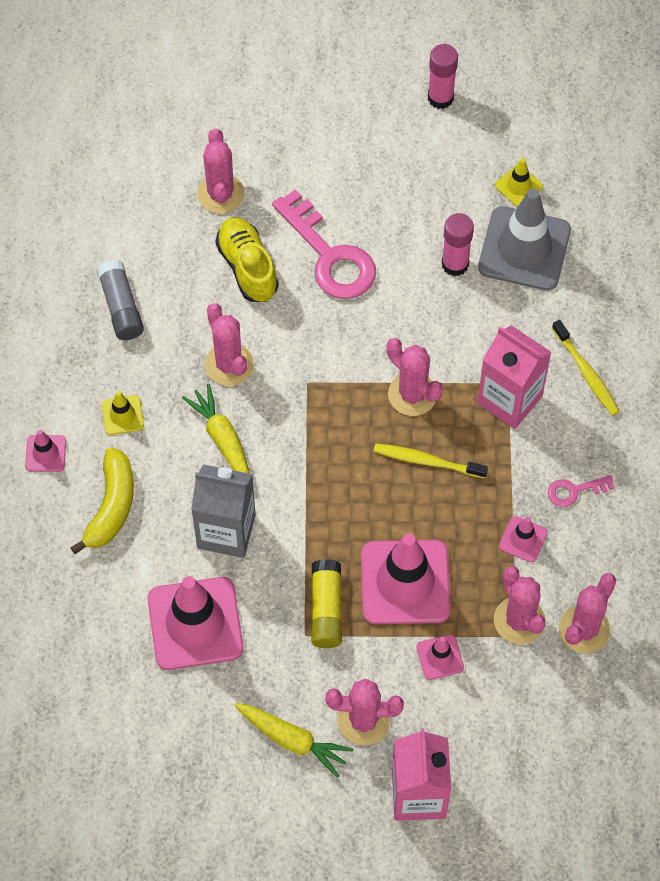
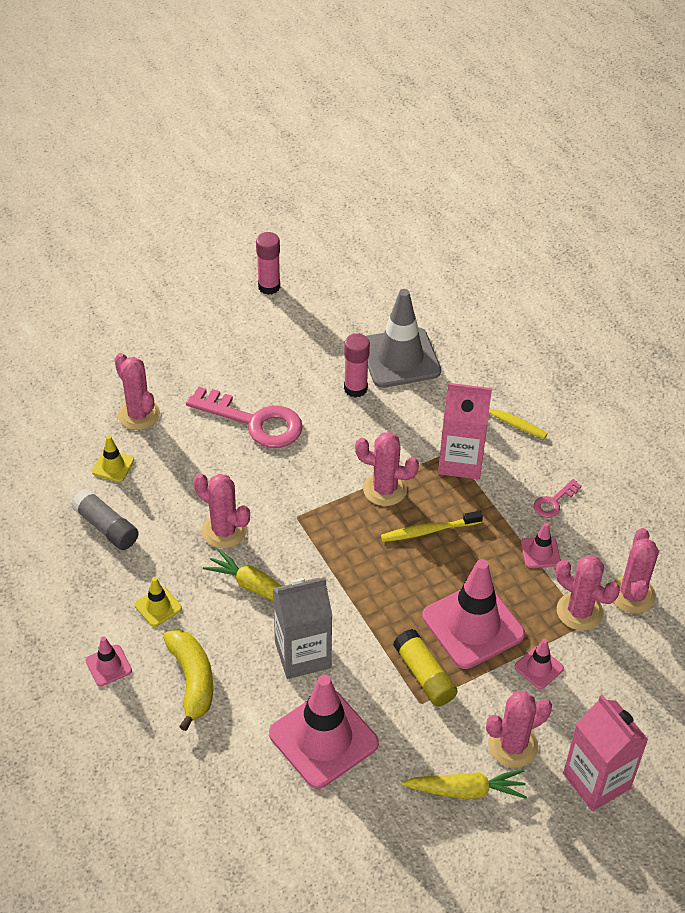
camera: 30 degrees left, 15 degrees down
(247, 267) = (194, 456): yellow shoe -> none
(518, 186) = (367, 320): yellow traffic cone -> yellow traffic cone (113, 466)

